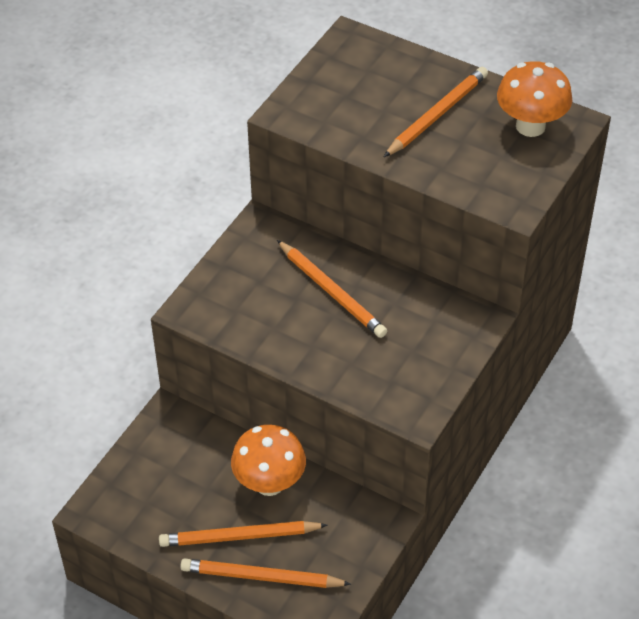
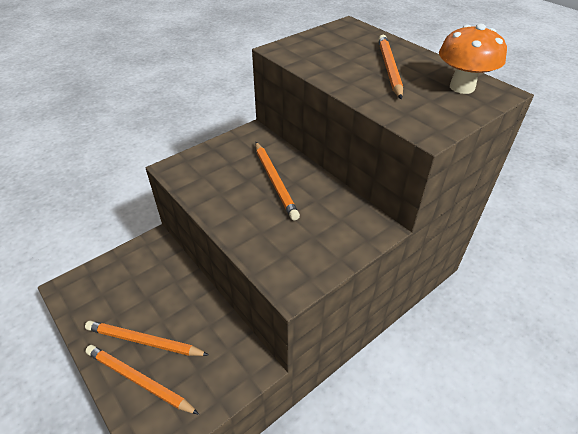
camera: 20 degrees right, 5 degrees down
(269, 483) = (189, 308): orange mushroom -> none
(437, 115) = (389, 68): orange pencil -> orange pencil turned 60 degrees counterclockwise

